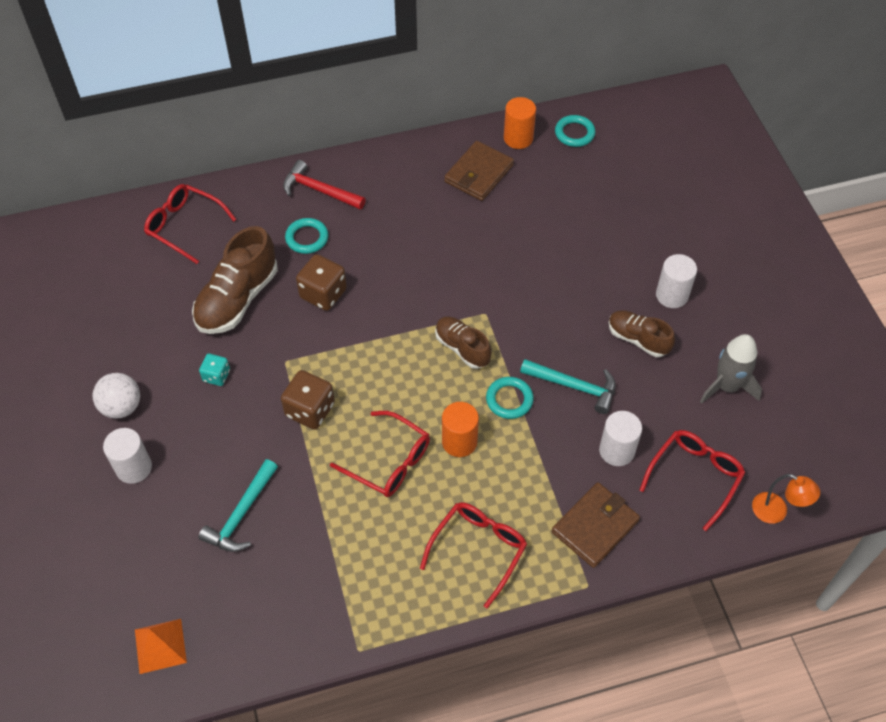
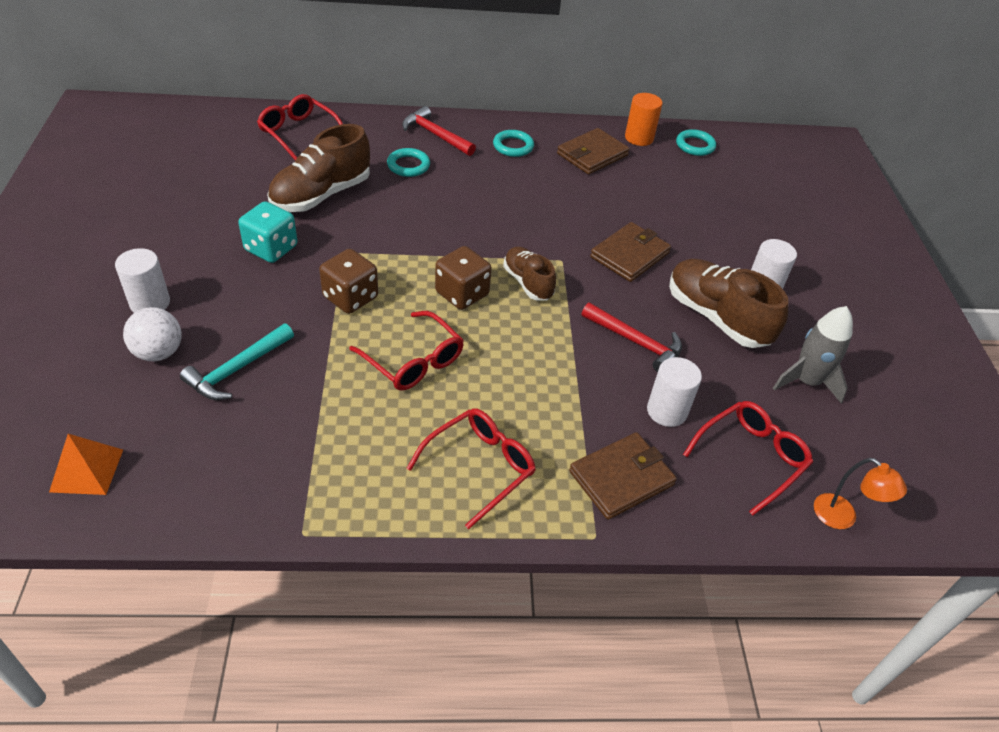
camera: 10 degrees right, 10 degrees down
(122, 407) = (166, 251): white ball -> white ball (158, 352)
(216, 376) = (271, 248): turquoise dice -> turquoise dice, size x1.70
(323, 294) = (405, 209): brown dice -> brown dice (462, 294)
(459, 442) = (495, 361): orange cylinder -> none
(509, 400) = (562, 337): turquoise ring -> turquoise ring (513, 146)
(545, 290) = (630, 255): none -> brown wallet
(573, 386) = (635, 342): turquoise hammer -> red hammer
(638, 339) = (716, 317): brown shoe -> brown shoe, size x1.66

